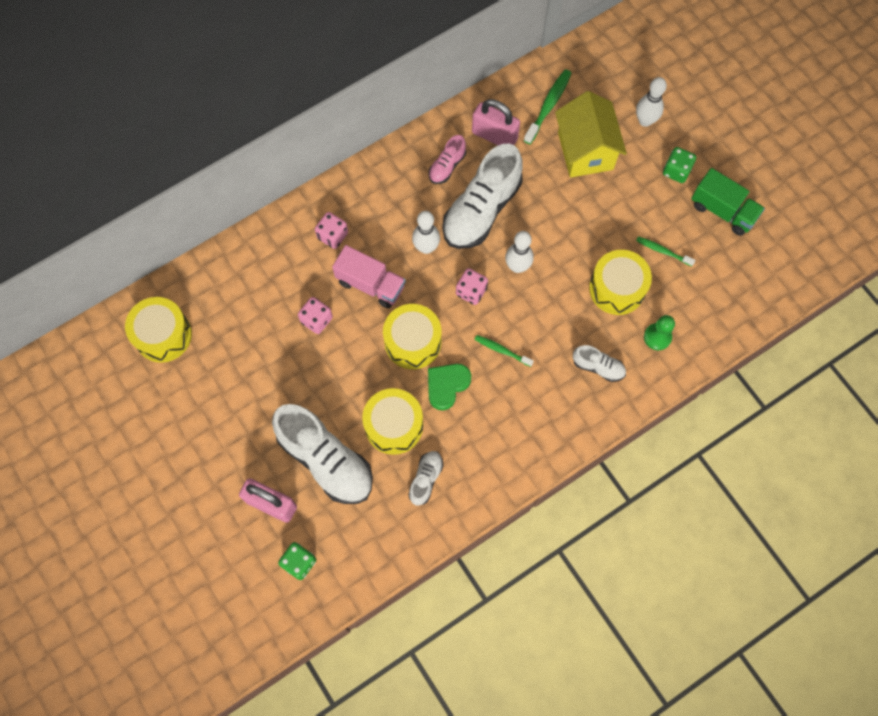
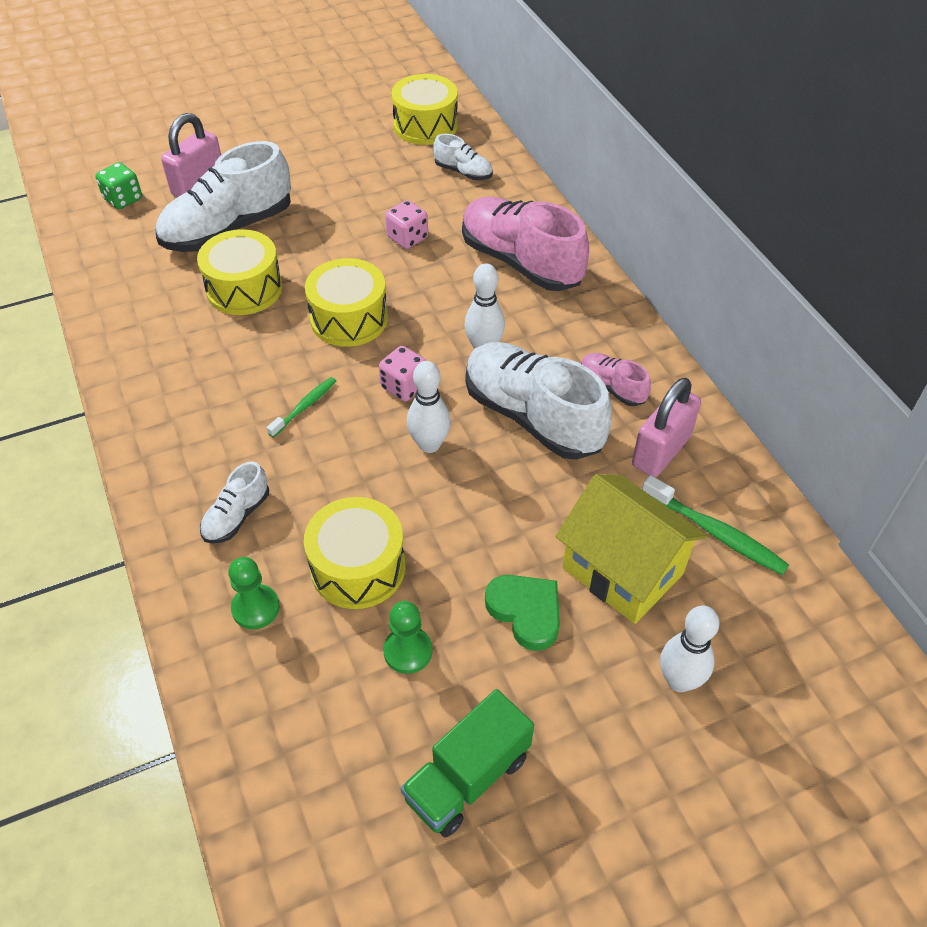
camera: 100 degrees right, 20 degrees down
(332, 236) = (521, 262): pink dice -> pink shoe
(370, 284) = (443, 289): pink truck -> none
(426, 479) = (163, 308): white shoe -> white shoe (463, 172)
(447, 385) = (276, 343): green heart -> green heart (526, 612)
(585, 151) = (622, 571): yellow house -> yellow house turned 45 degrees clockwise
(662, 251) = (408, 651): green toothbrush -> green pawn
(676, 171) = (565, 711): green dice -> none

